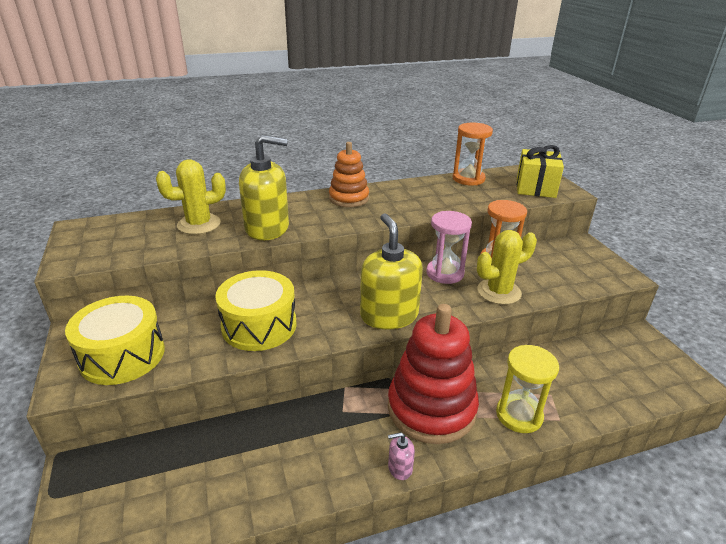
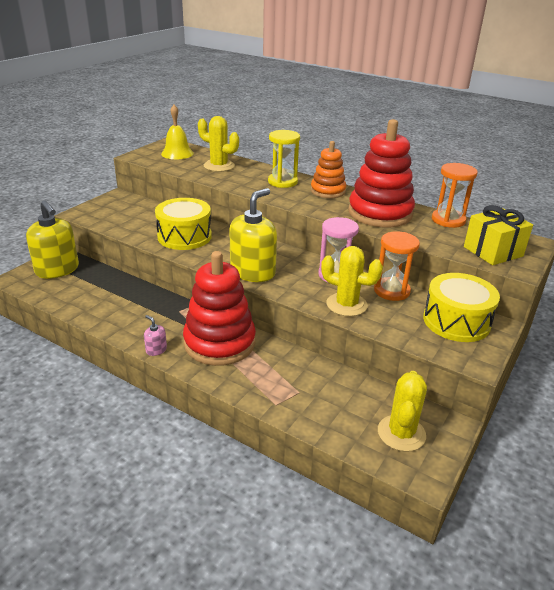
camera: 50 degrees right, 0 degrees up
(117, 234) = (177, 153): none -> yellow bell
(122, 355) = (115, 214): yellow drum -> yellow drum (456, 321)
(267, 228) = (246, 183): yellow soap dispenser -> yellow soap dispenser (57, 270)
(423, 197) = (380, 213): none -> red stacking toy
(519, 415) = (257, 383): yellow hourglass -> yellow hourglass (282, 182)
(639, 366) = (401, 433): none -> yellow cactus

